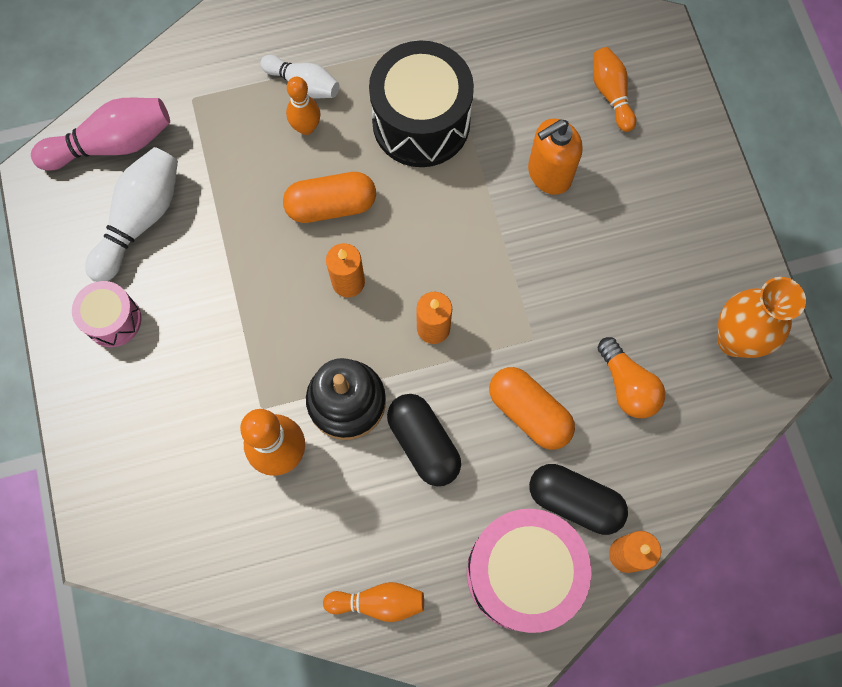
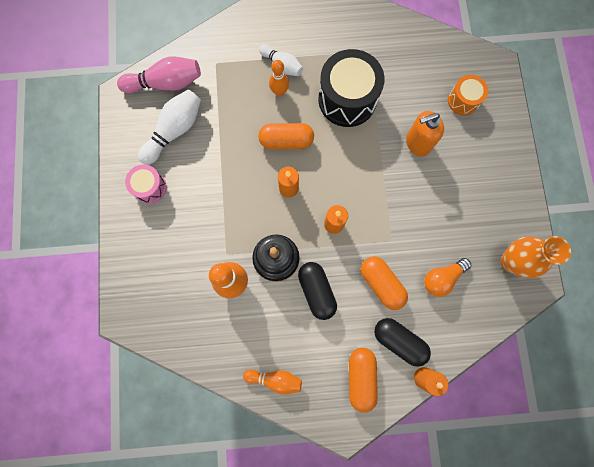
camera: 10 degrees right, 5 degrees up
(522, 573) = (361, 377): pink drum -> orange capsule
(611, 94) = (463, 100): orange bowling pin -> orange drum
(627, 386) = (442, 278): orange light bulb -> orange light bulb turned 75 degrees clockwise

